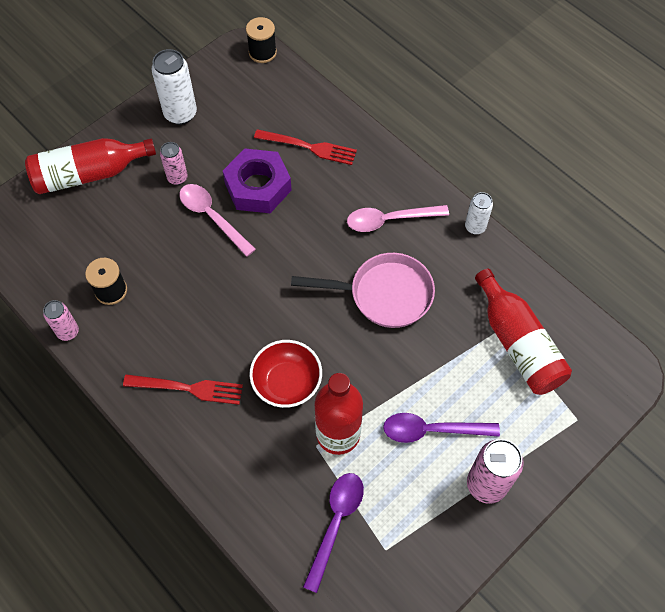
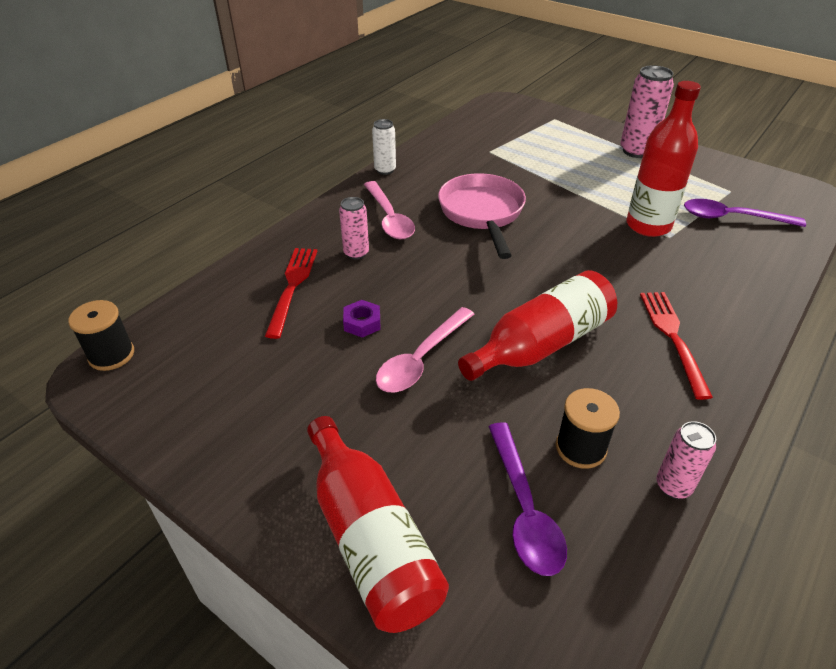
camera: 100 degrees left, 20 degrees down
(177, 178) = (360, 410): pink can -> pink can (356, 253)
(180, 114) = (231, 432): white can -> none
(258, 187) = (362, 323): purple nut -> purple nut, size x0.45
(287, 382) = (616, 263): red bowl -> none
(432, 430) = (608, 177): purple spoon -> purple spoon (524, 509)
(518, 343) = (500, 144): red bottle -> red bottle (541, 344)

